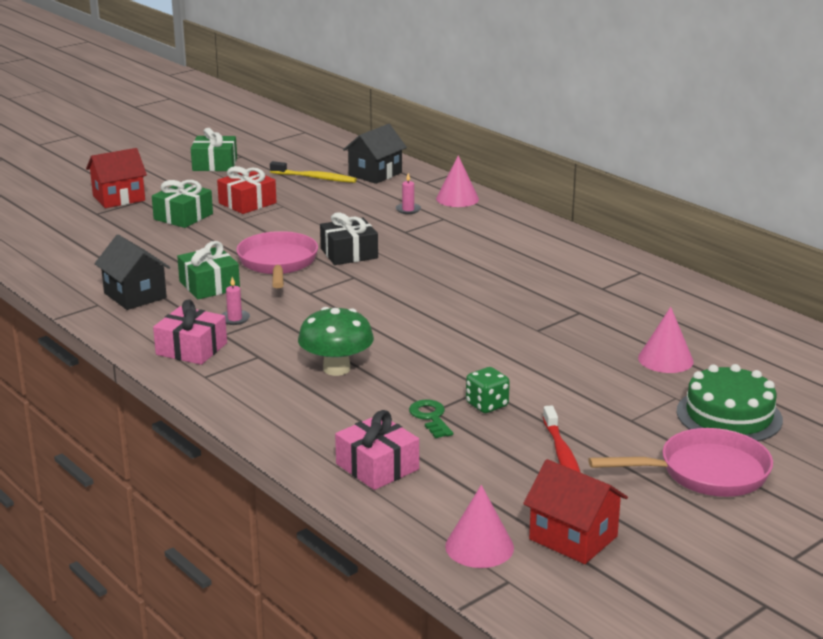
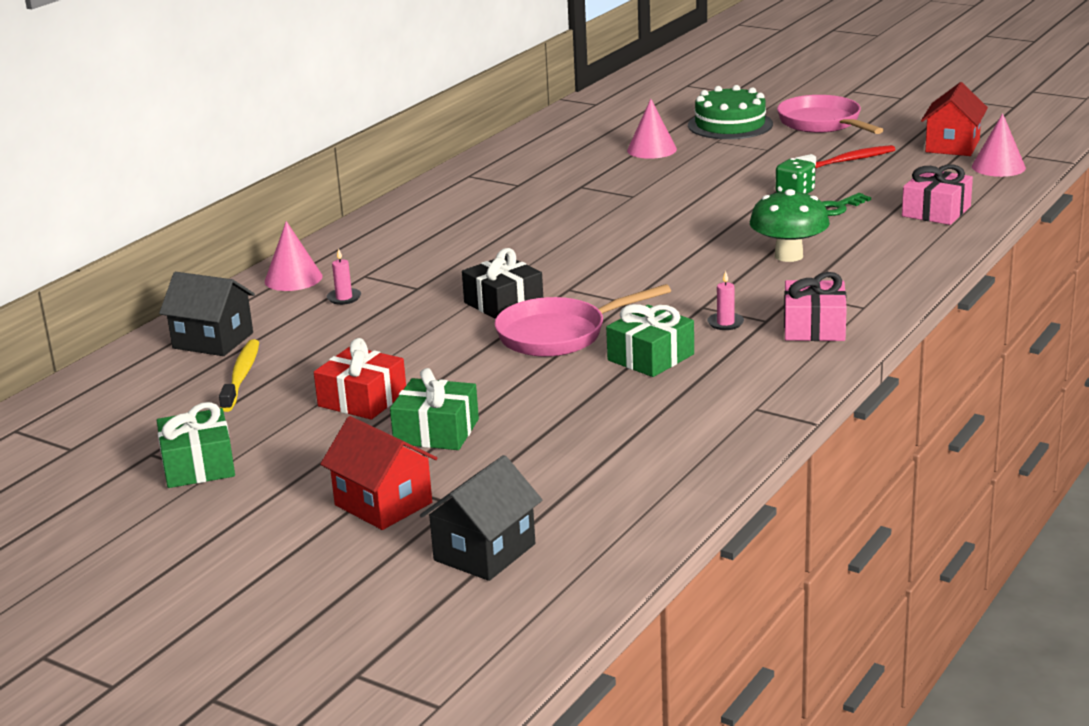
camera: 105 degrees left, 0 degrees up
(135, 295) = (713, 392): black house -> black house (484, 552)

